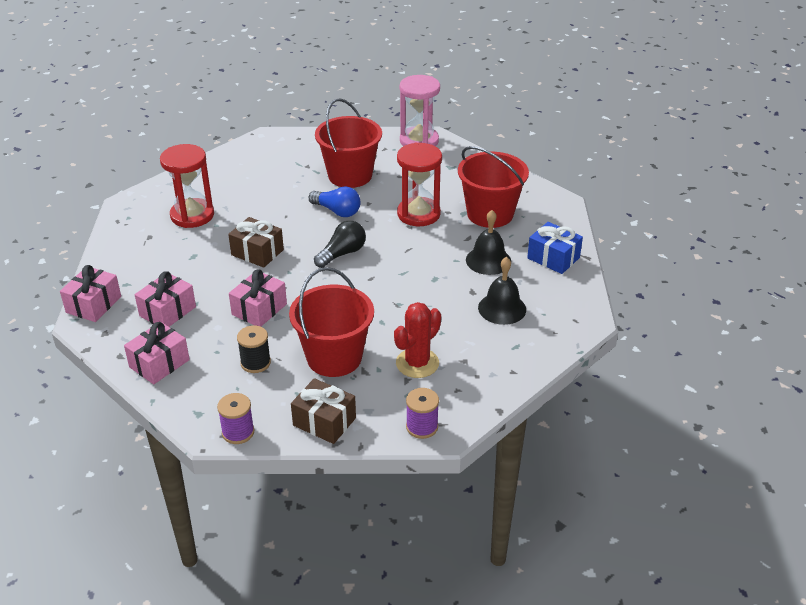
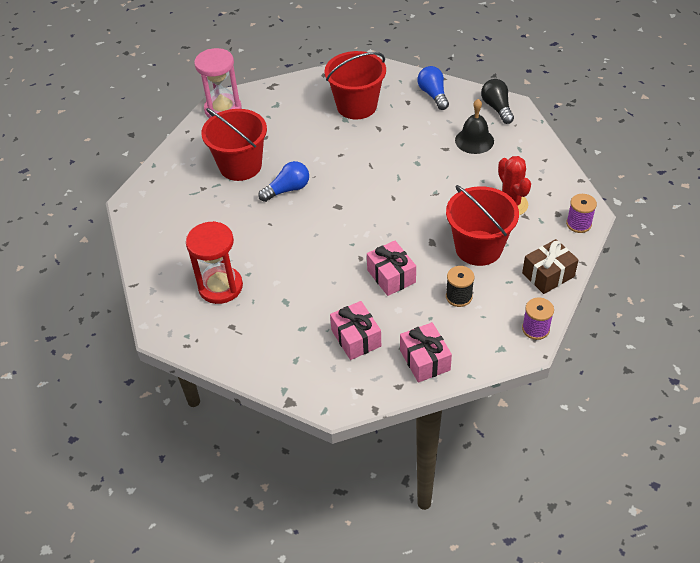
camera: 60 degrees left, 10 degrees up
(93, 304) = (311, 391): pink gift -> none
(257, 252) = (311, 256): brown gift -> none
(342, 253) = (350, 204): black light bulb -> black light bulb (497, 108)
(418, 214) = (328, 144): red hourglass -> none
(488, 260) = (414, 127): black bell -> none
(553, 258) = (433, 95): blue gift -> blue light bulb

